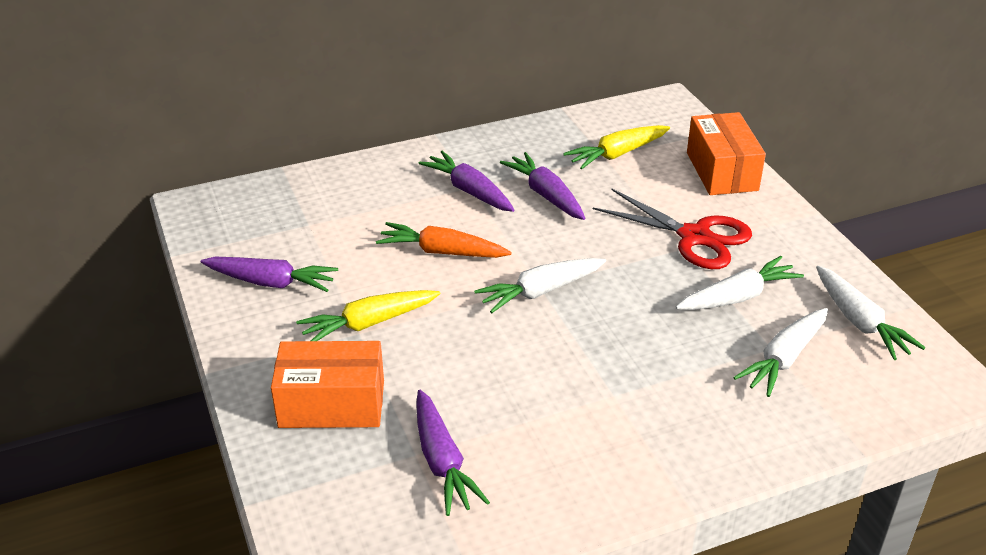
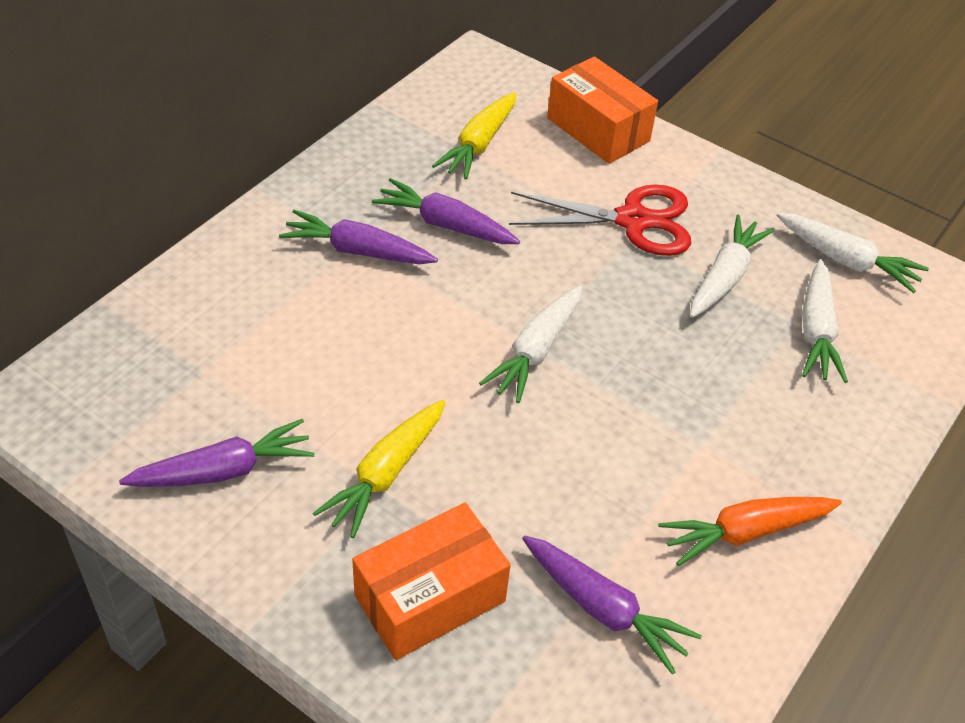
camera: 35 degrees left, 10 degrees up
(442, 252) = (392, 344): orange carrot -> orange carrot (745, 532)

